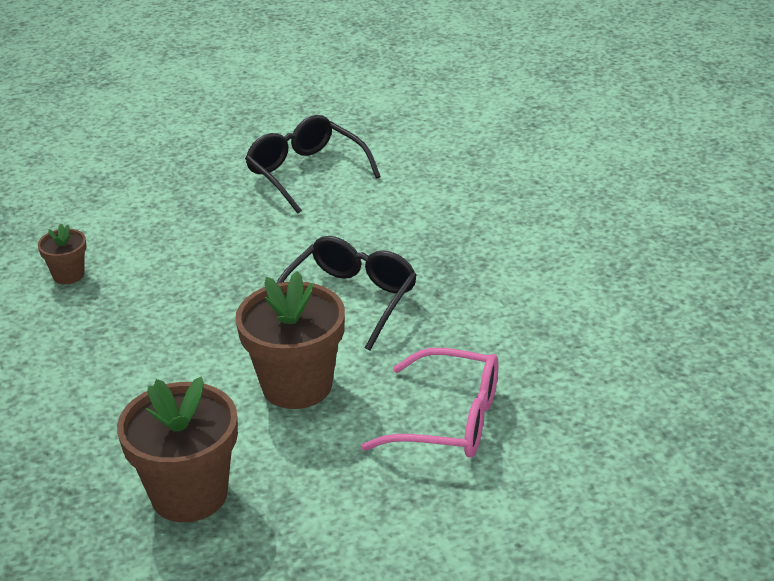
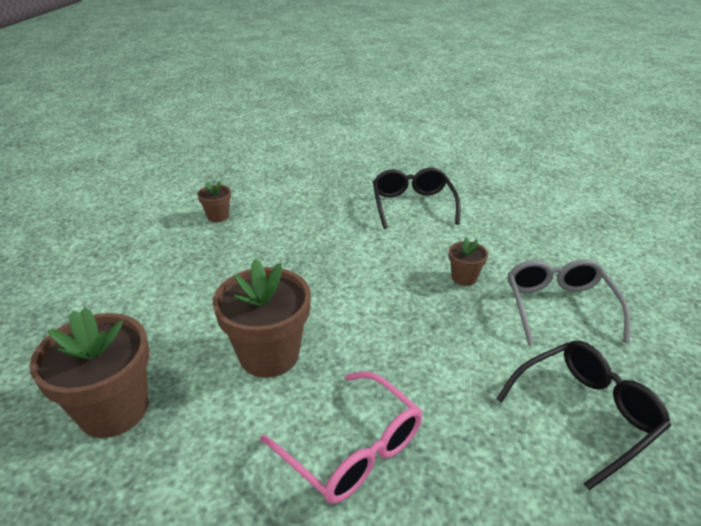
camera: 30 degrees right, 0 degrees up
(350, 299) = (366, 303): black glasses -> black glasses (586, 413)
(431, 235) = (464, 278): none -> brown flower pot
(543, 228) = (558, 306): none -> grey glasses

